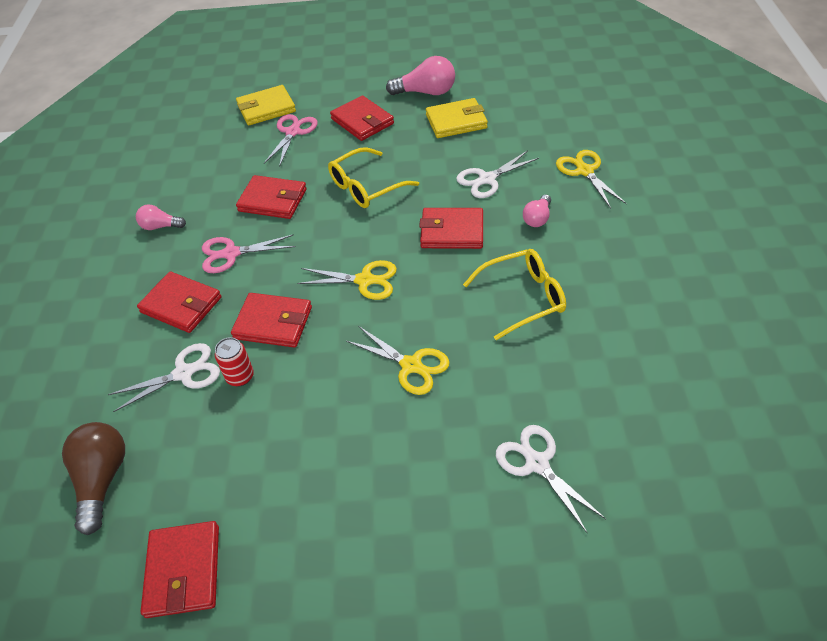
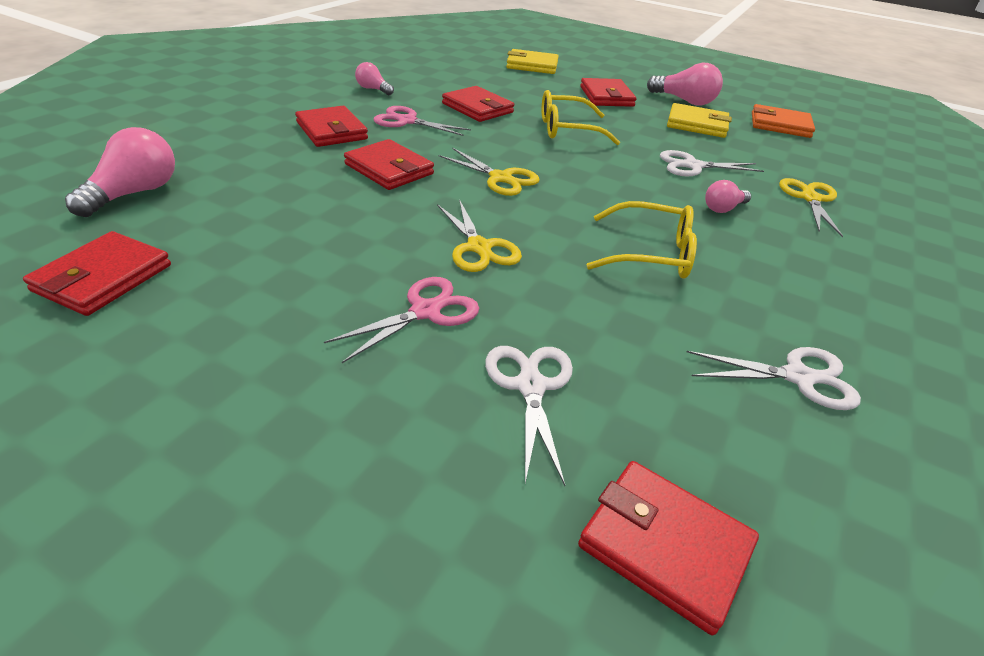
camera: 25 degrees right, 10 degrees down
(102, 479) = (135, 193): brown light bulb -> pink light bulb
(184, 373) = (280, 165): white scissors -> white scissors (798, 377)
(240, 377) = (320, 186): red can -> none
(293, 132) = (539, 82): pink scissors -> pink scissors (426, 311)
(452, 231) = (621, 183): red wallet -> red wallet (664, 546)
(514, 86) = (780, 125): none -> orange wallet

